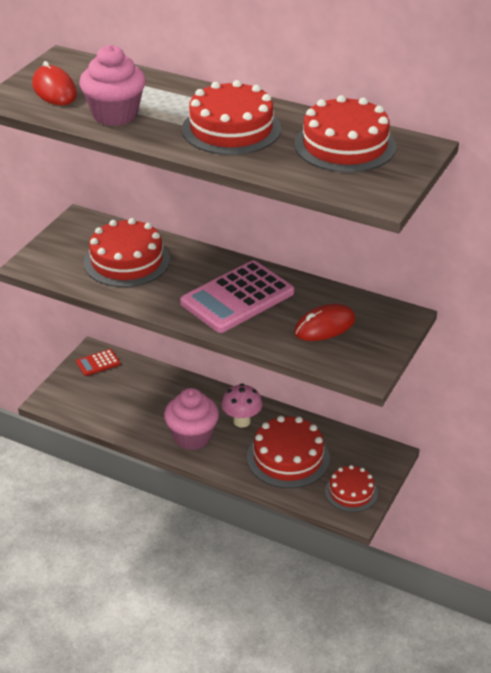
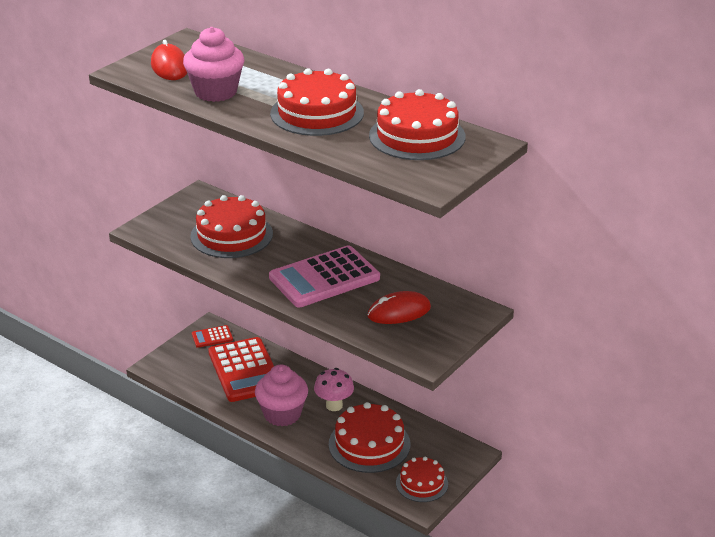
camera: 10 degrees right, 5 degrees down
(141, 395) = (245, 370): none -> red calculator

